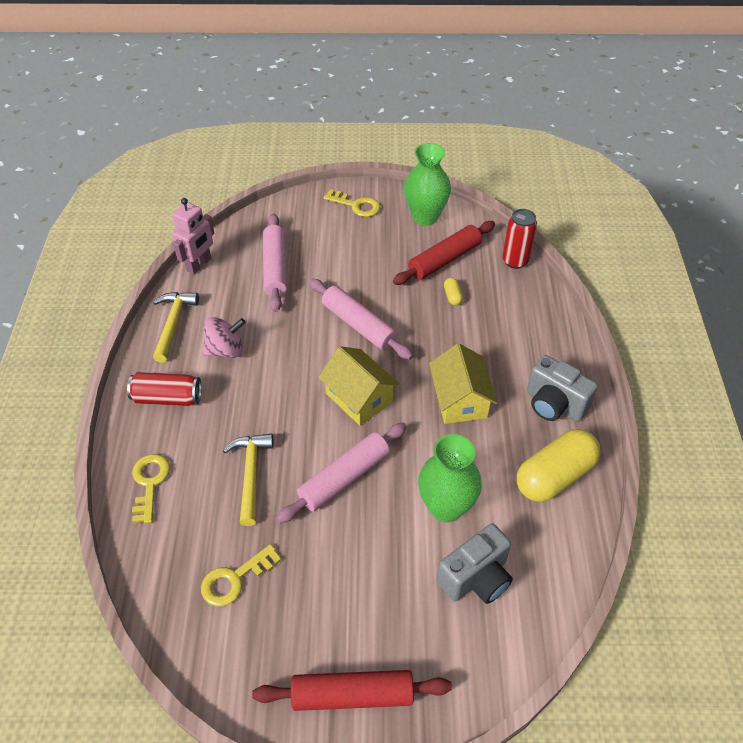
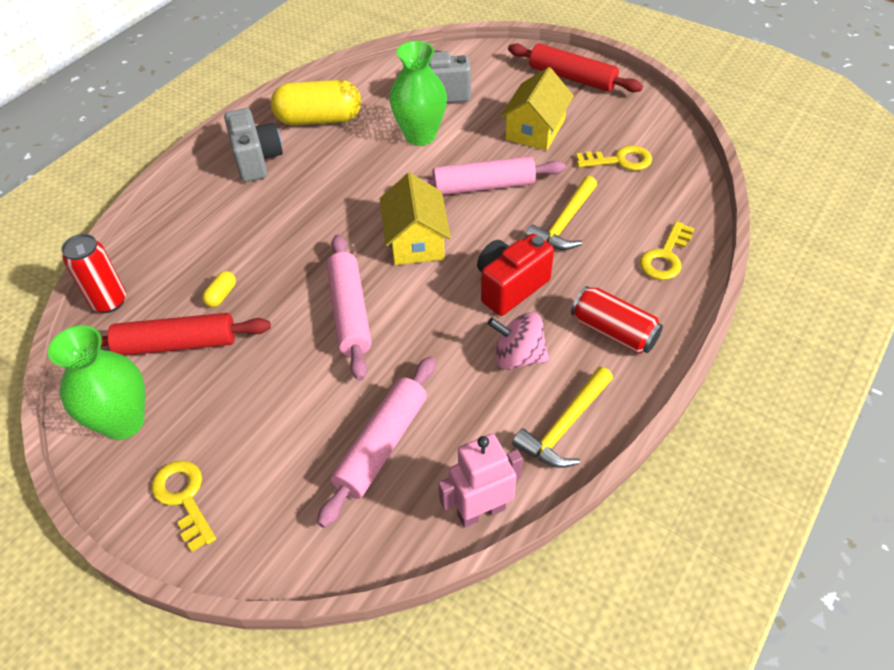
camera: 145 degrees left, 0 degrees up
(261, 395) = (510, 287): none -> red camera
(460, 400) = (328, 198): yellow house -> yellow house (535, 130)

